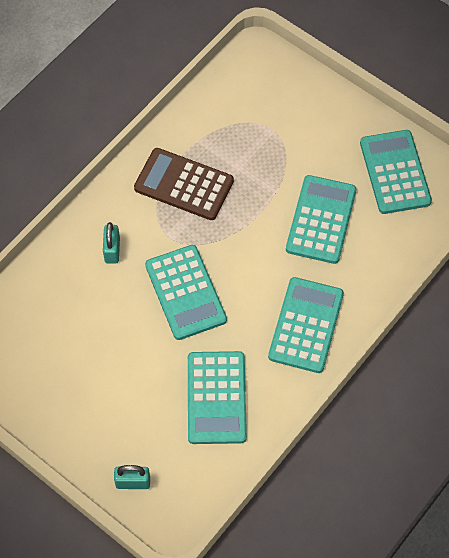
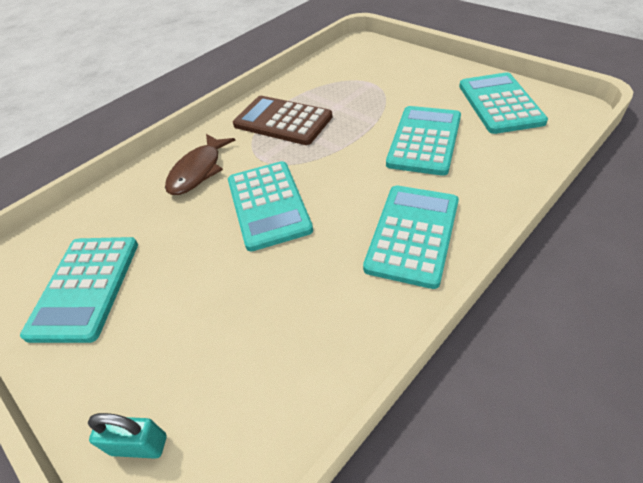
camera: 10 degrees right, 15 degrees down
(112, 250) = (198, 171): turquoise padlock -> brown fish
(216, 398) = (289, 319): turquoise calculator -> turquoise calculator (85, 287)

